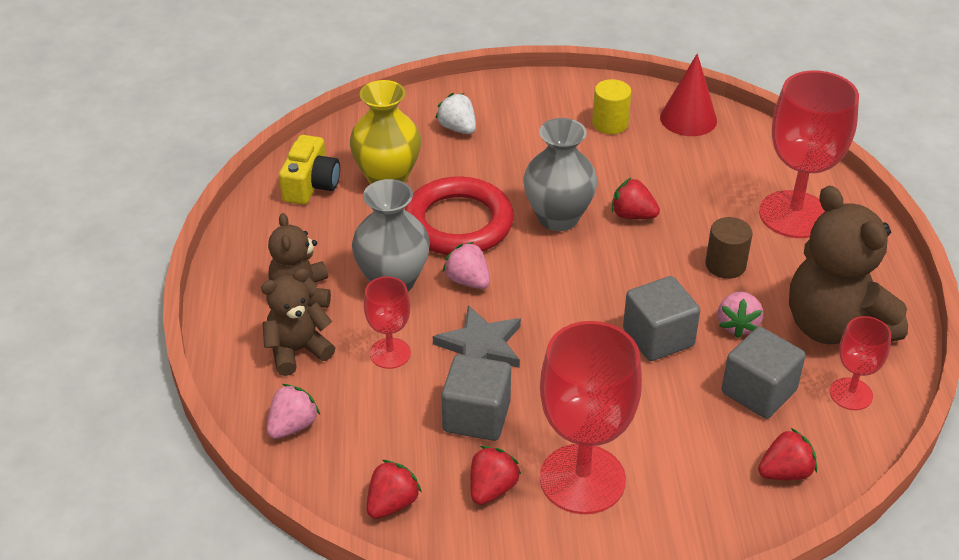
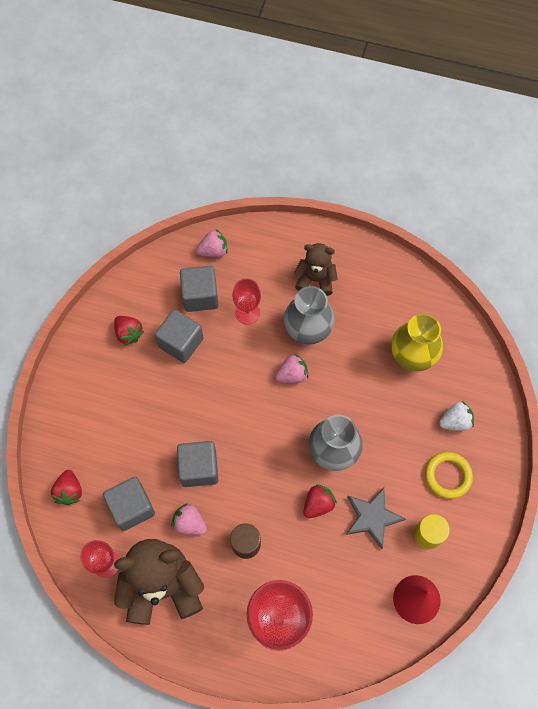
camera: 110 degrees right, 25 degrees up
(292, 426) = (213, 251): pink strawberry -> pink strawberry turned 75 degrees counterclockwise
(297, 351) = (269, 266): brown teddy bear -> none
(311, 185) = (419, 309): yellow camera -> none
(384, 417) = (200, 296): none -> grey cube
(392, 504) = (141, 284): red strawberry -> none
(458, 223) = (349, 387): red ring -> none
(480, 345) = (234, 363): grey star -> grey star (372, 517)
(530, 122) = (447, 476): none -> yellow ring
(582, 479) = (114, 380): red goblet -> none

